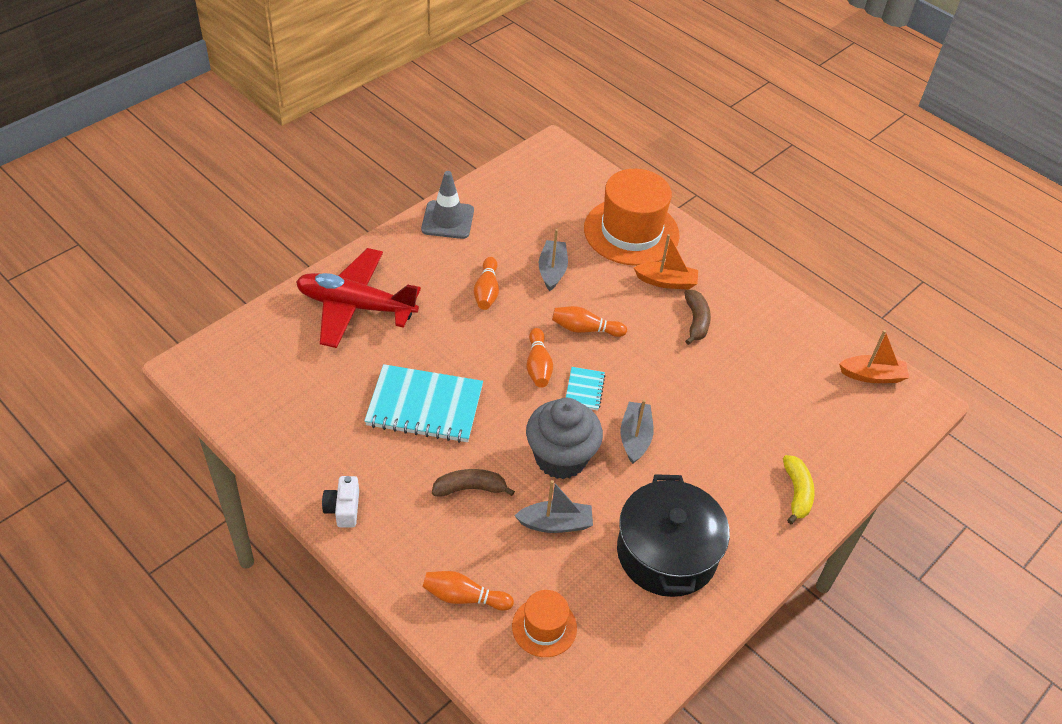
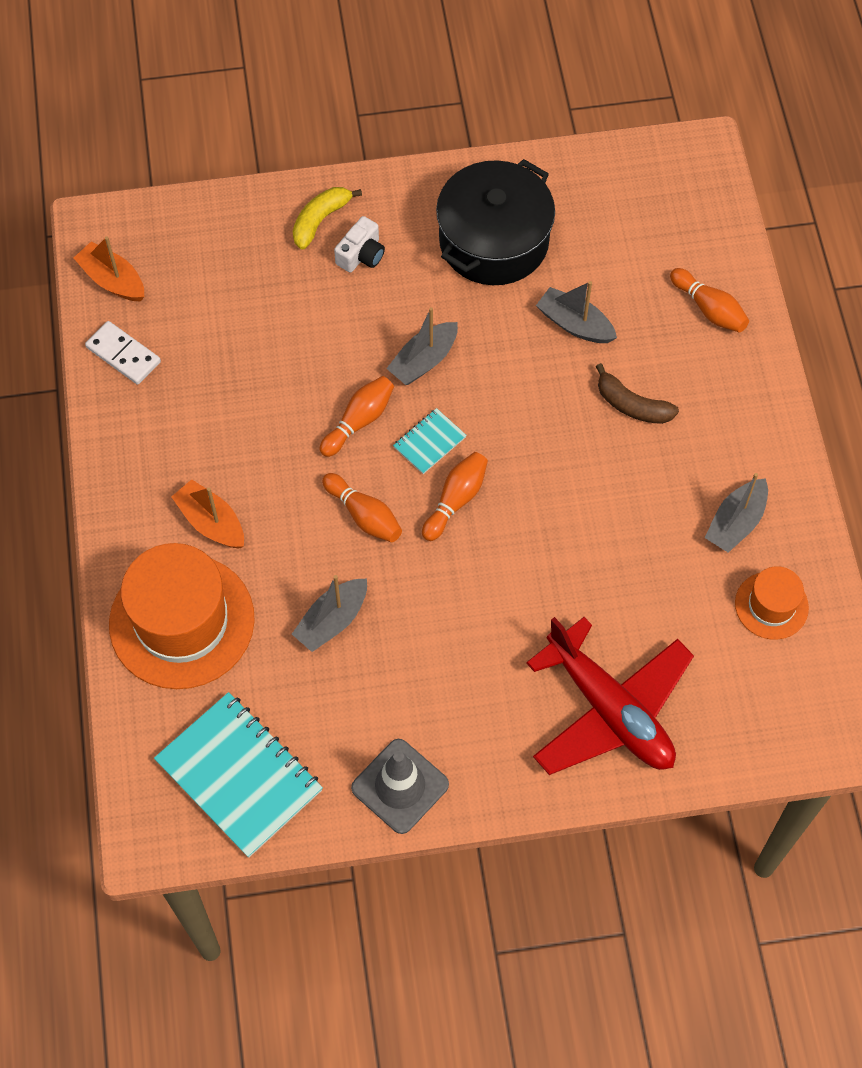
camera: 140 degrees left, 15 degrees up
(343, 449) = (735, 522): none -> grey boat
(343, 508) = (772, 457): white camera -> white camera (361, 255)
(424, 406) = (616, 523): turquoise notebook -> turquoise notebook (239, 775)
(486, 291) = (436, 637): orange bowling pin -> orange bowling pin (359, 421)
(544, 627) = (655, 245): orange hat -> orange hat (771, 605)
(560, 458) = (517, 383): grey cupcake -> none
(696, 321) = (230, 450): brown banana -> none
(814, 338) = (123, 355): none -> white domino

